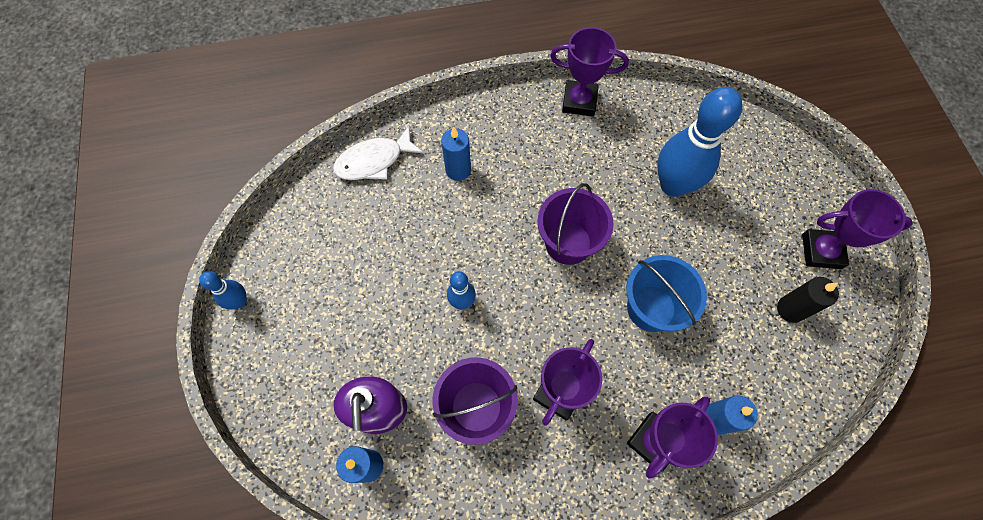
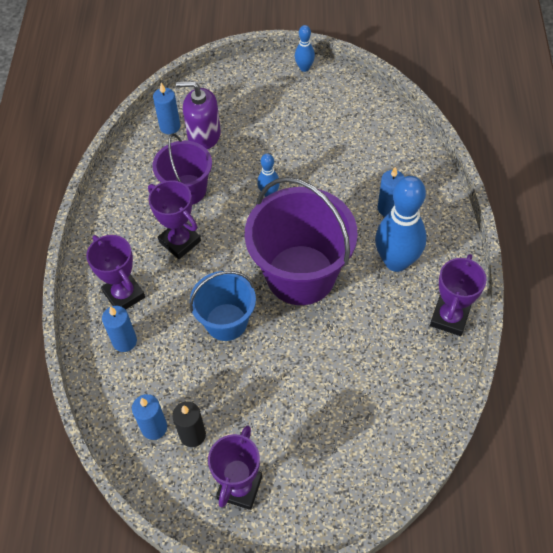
camera: 105 degrees right, 10 degrees down
(374, 161) = (408, 152): white fish -> none
(568, 243) = (300, 275): purple bucket -> purple bucket, size x1.70
(673, 185) = (340, 375): blue bowling pin -> blue bowling pin (396, 261)
(799, 351) = (154, 427): none -> blue candle

